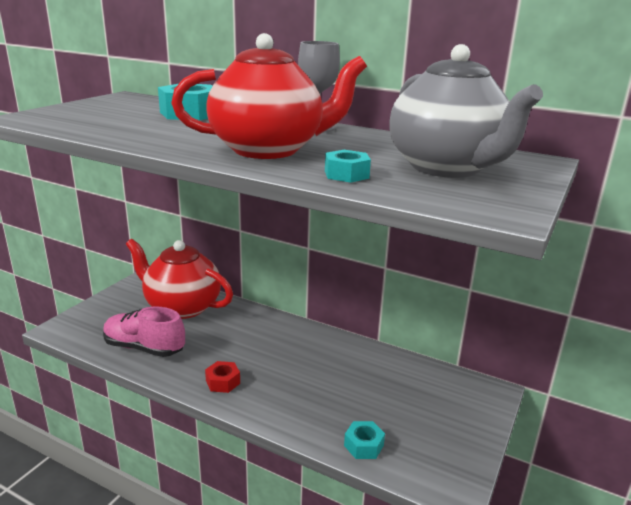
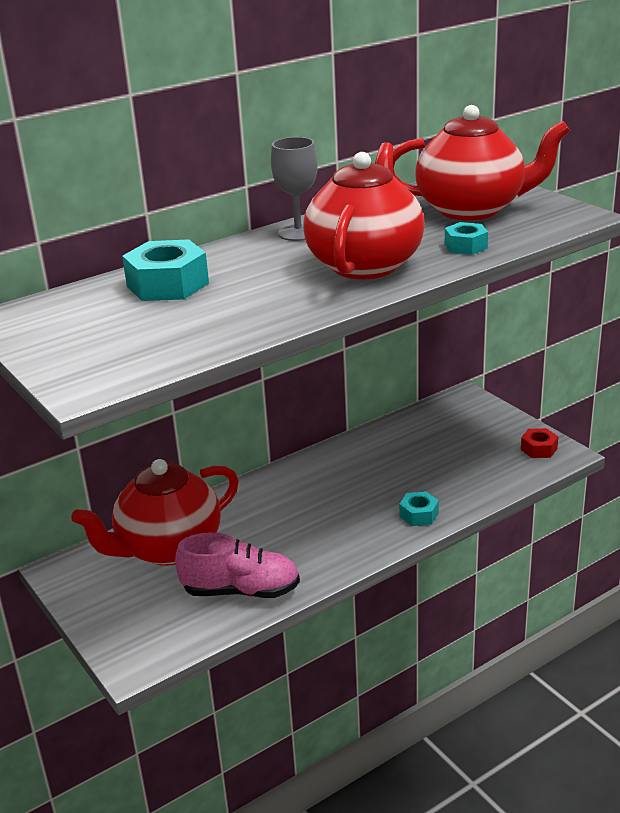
camera: 60 degrees left, 5 degrees up
(144, 348) = (241, 591): pink shoe -> pink shoe turned 135 degrees counterclockwise
(223, 382) = (350, 542): red nut -> red nut (539, 449)
(363, 445) = (493, 481): turquoise nut -> turquoise nut (419, 515)
(447, 168) = (472, 209): grey teapot -> red teapot

